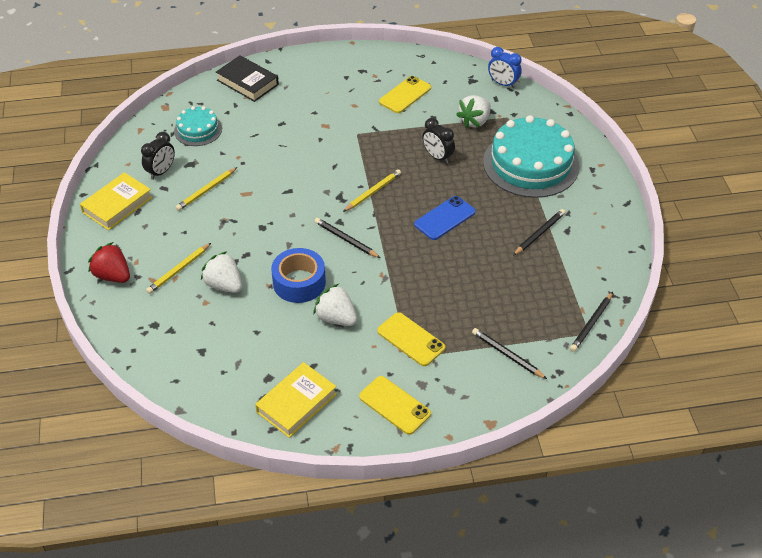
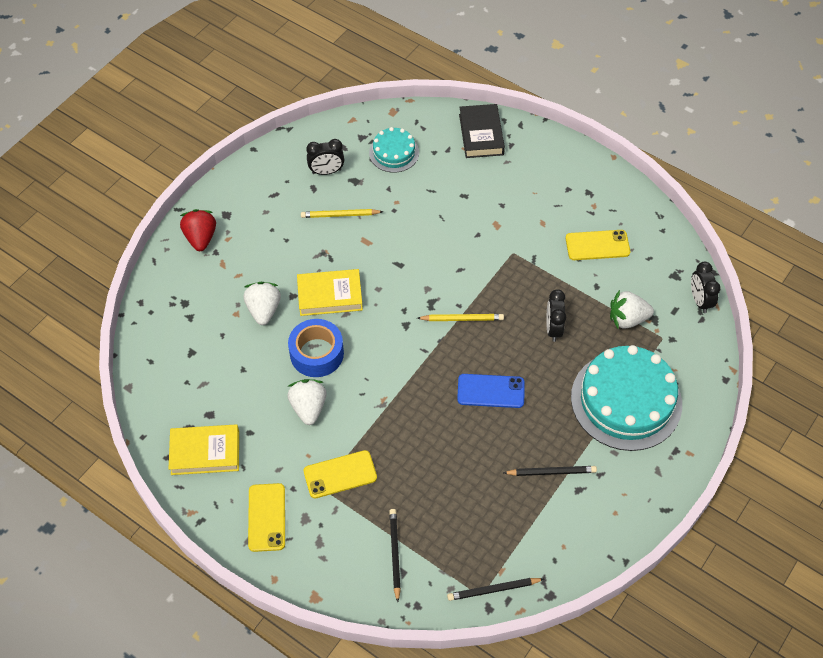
camera: 45 degrees right, 10 degrees up
(117, 205) = (266, 178): yellow book -> yellow book (330, 295)
(178, 270) = (247, 270): yellow pencil -> none
(346, 239) = (392, 345): black pencil -> none
(411, 339) = (340, 474): yellow phone -> yellow phone turned 75 degrees clockwise
(503, 84) = (699, 300): blue clock -> black clock

